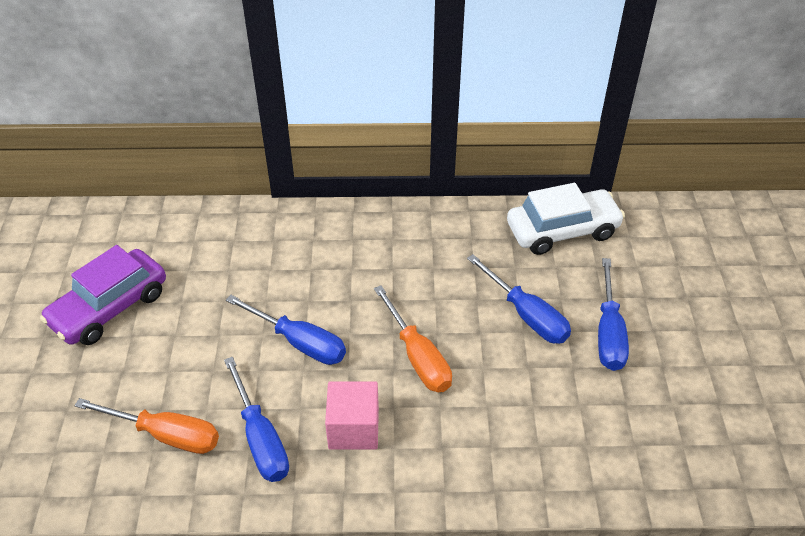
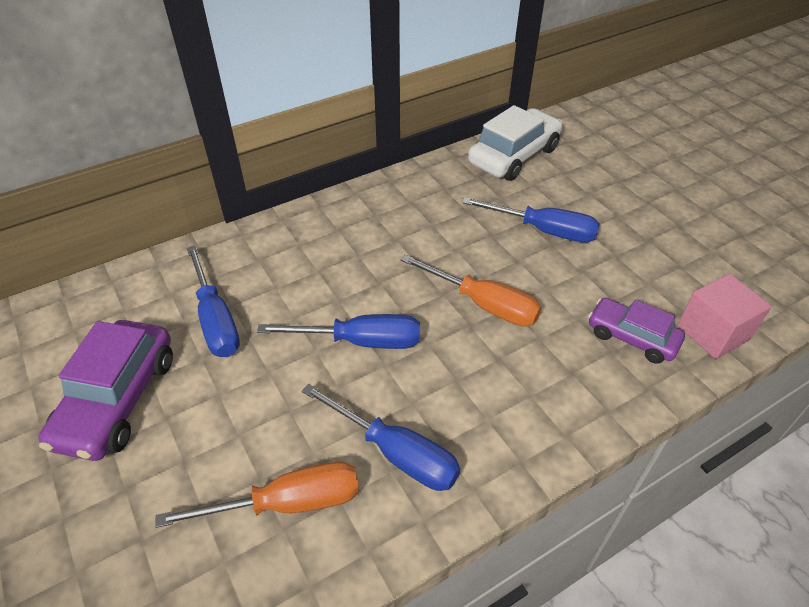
camera: 30 degrees left, 0 degrees up
(353, 428) = (480, 396): pink cube -> pink cube (713, 332)
(518, 444) = (631, 337): none -> purple car
(608, 333) = (618, 217): blue screwdriver -> blue screwdriver (216, 320)

